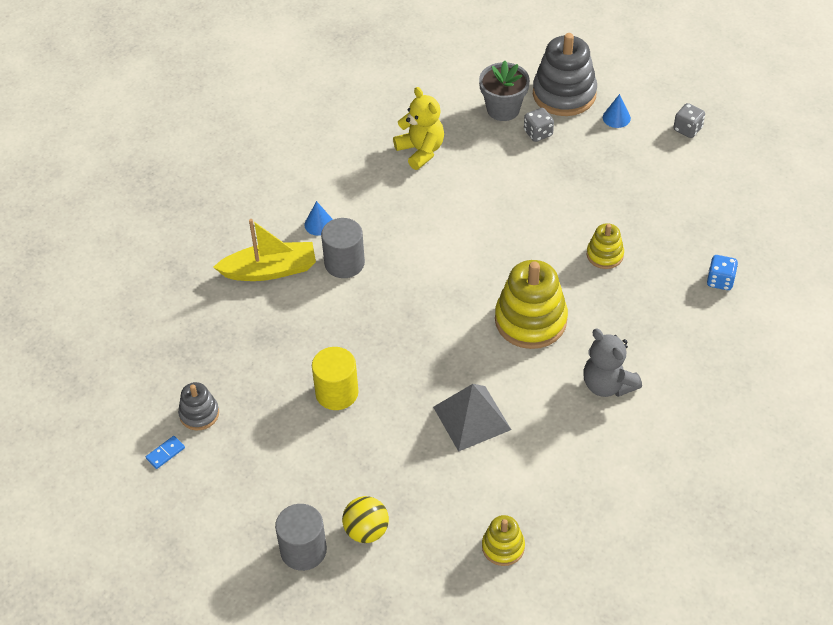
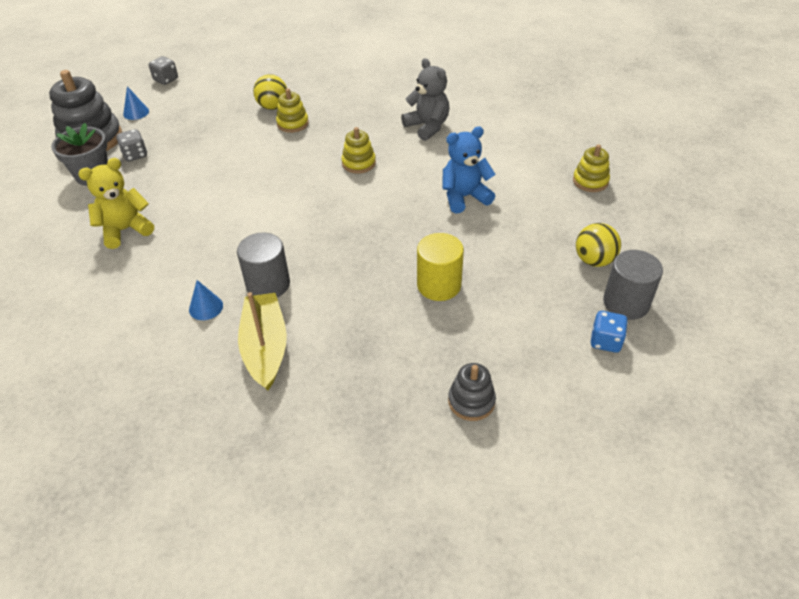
camera: 90 degrees left, 5 degrees down
(165, 453) = (529, 430): blue domino -> none
(472, 418) = (464, 197): grey pyramid -> blue teddy bear
(530, 320) = (358, 163): yellow stacking toy -> yellow stacking toy, size x0.53
(607, 384) = (427, 127): grey teddy bear -> grey teddy bear turned 90 degrees counterclockwise
(638, 233) = (273, 107): none -> yellow ball
(720, 281) = (330, 74): blue dice -> blue dice (605, 341)

